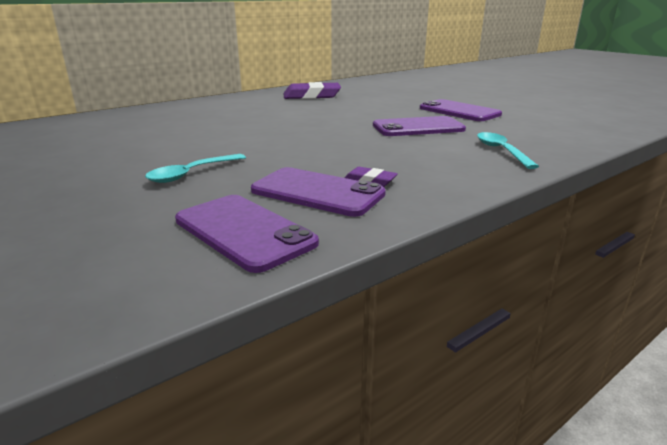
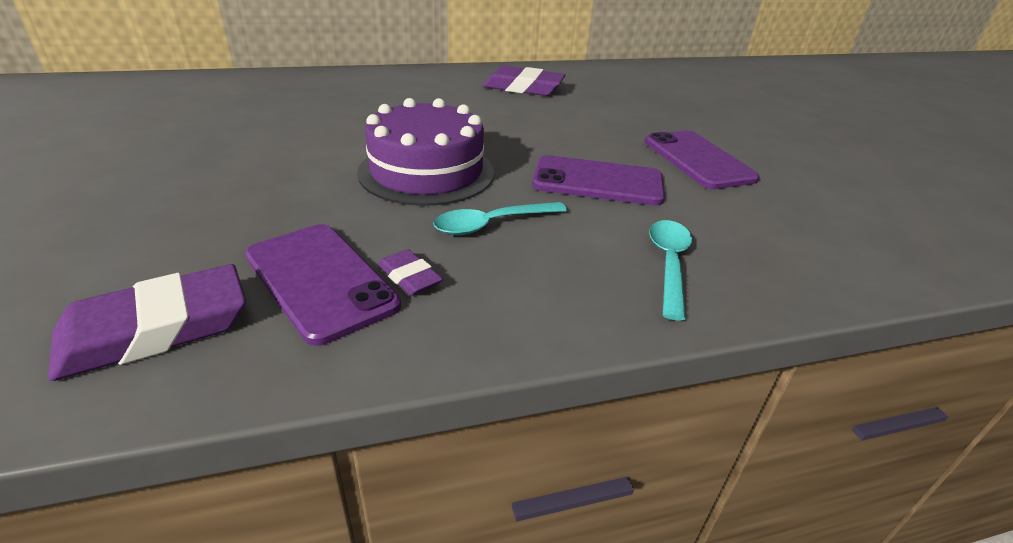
camera: 20 degrees right, 10 degrees up
(192, 173) = (224, 203): turquoise spoon -> turquoise spoon (492, 224)
(244, 231) = (156, 329): purple phone -> purple eraser
(309, 139) = (426, 172): none -> purple cake

